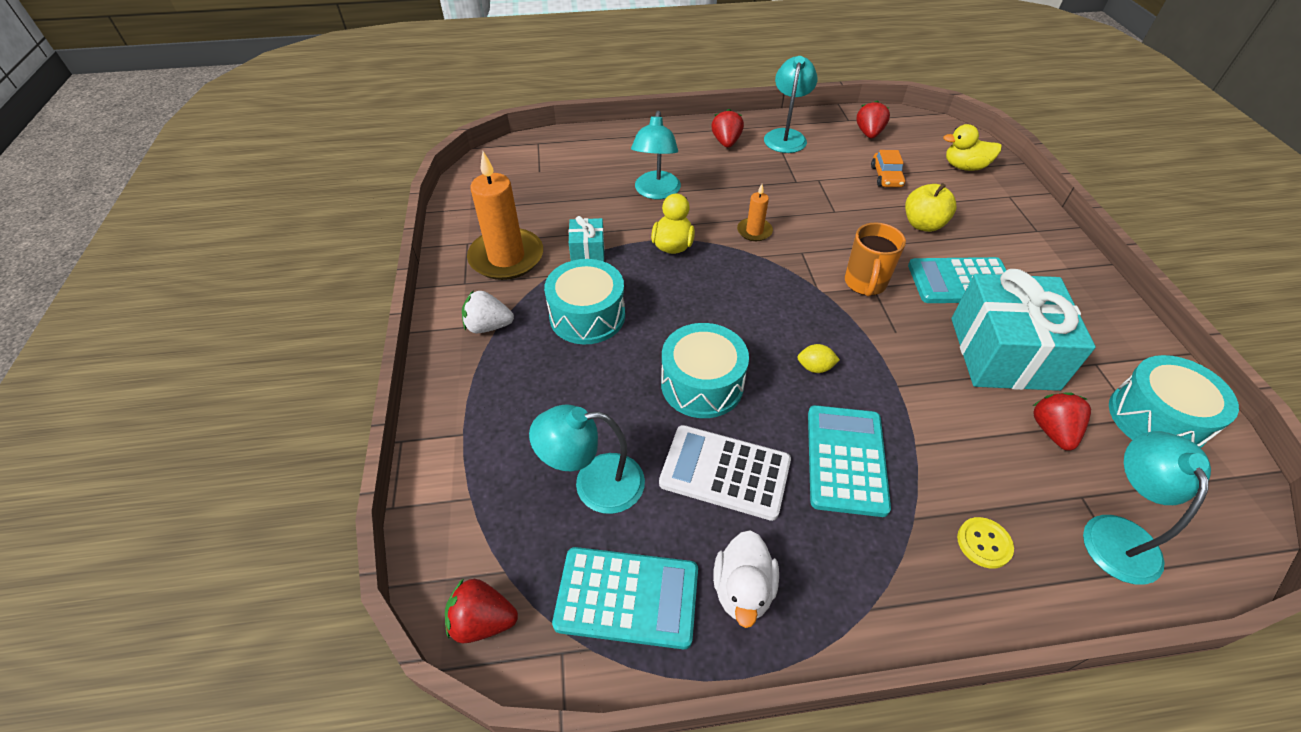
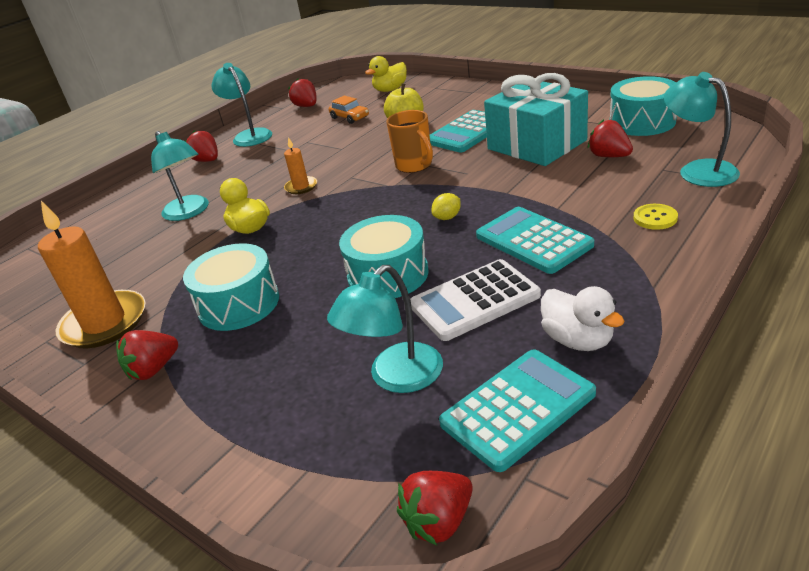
camera: 40 degrees left, 15 degrees down
(488, 326) = (153, 369): white strawberry -> red strawberry
(587, 250) = (179, 273): turquoise gift -> none

